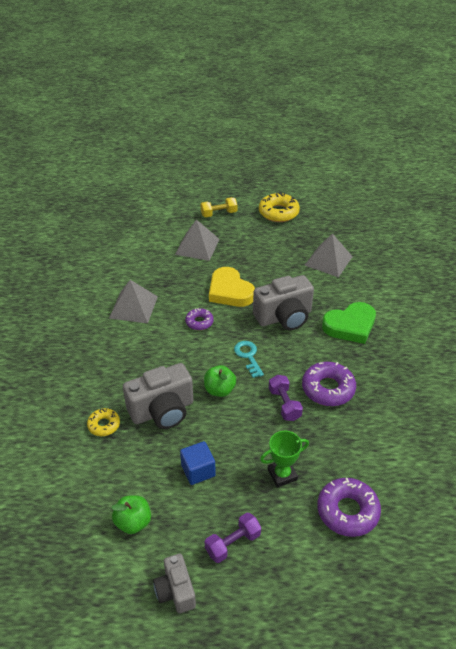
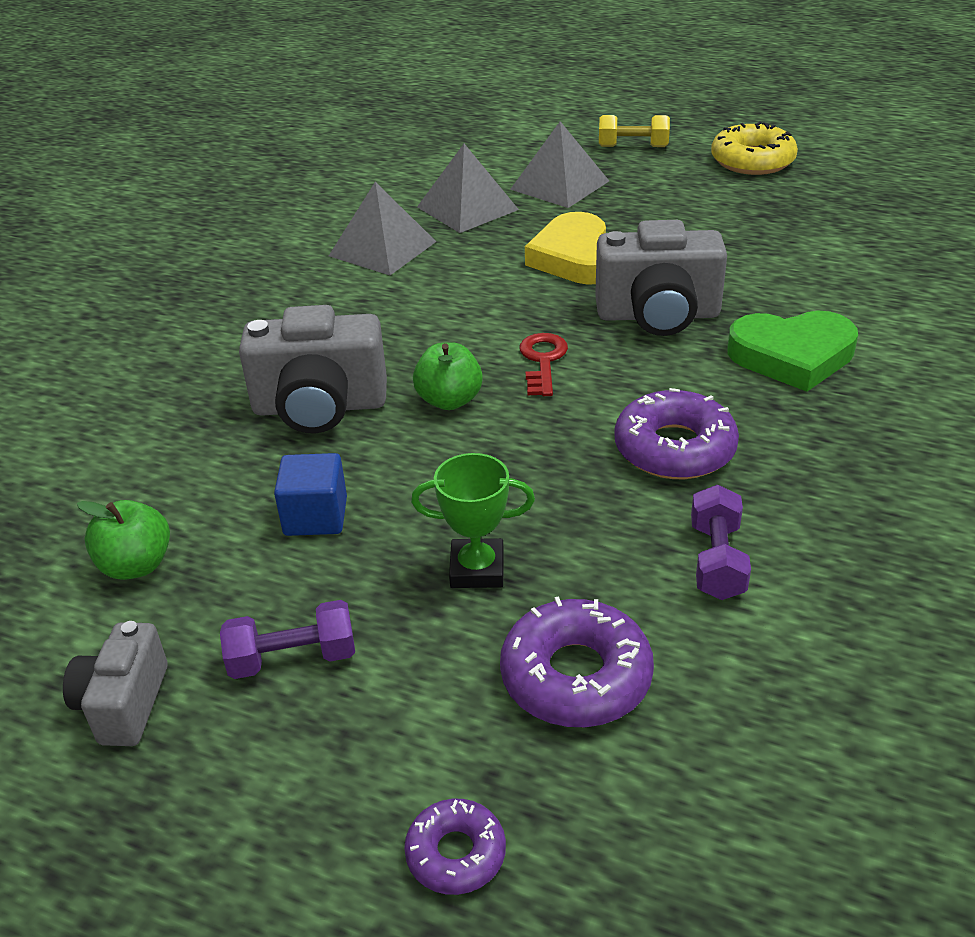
camera: 25 degrees right, 5 degrees down
(104, 425) = (202, 403): yellow donut -> none
(199, 322) = (485, 291): purple donut -> purple donut (456, 853)
(248, 356) = (543, 361): turquoise key -> red key
(284, 404) = (563, 452): purple dumbbell -> purple dumbbell (717, 560)
(328, 261) = (810, 246): grey pyramid -> grey pyramid (467, 208)

